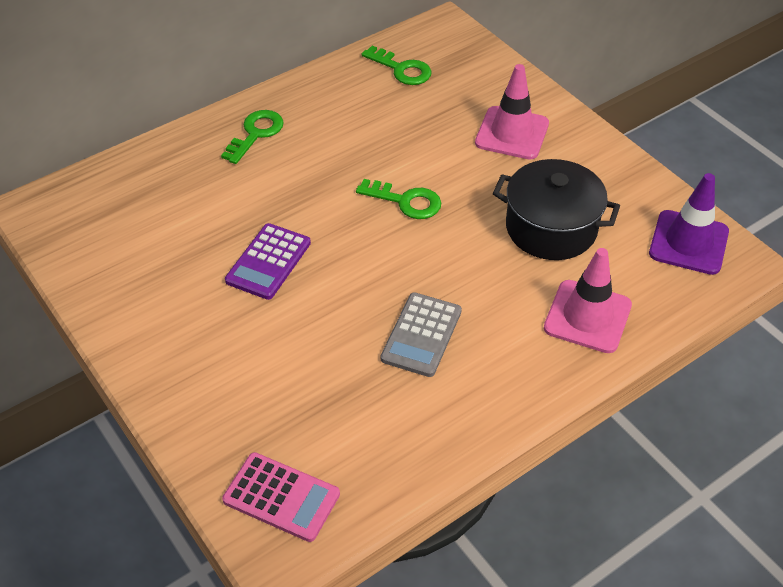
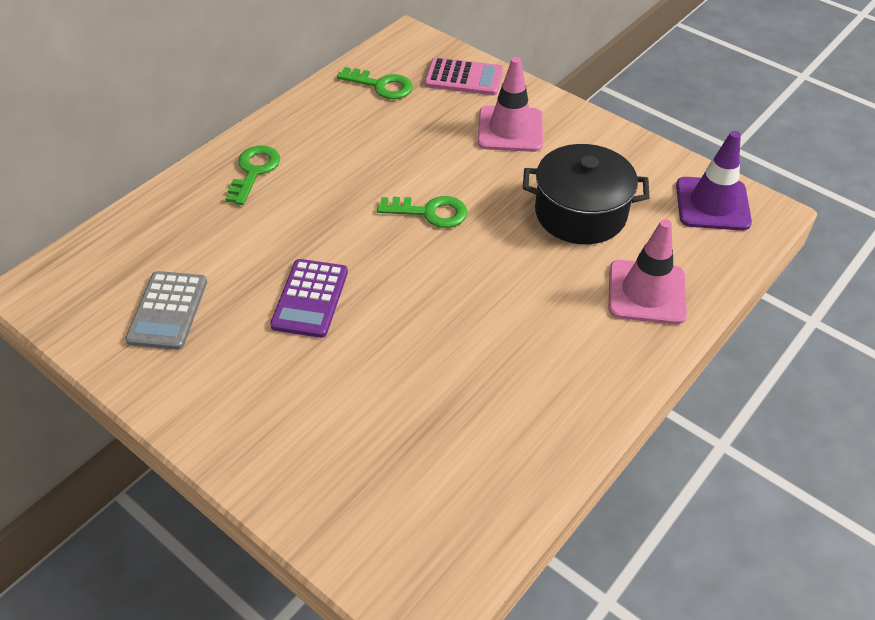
camera: 15 degrees left, 0 degrees up
(281, 497) = (407, 544): pink calculator -> pink calculator (464, 78)
(421, 335) = (492, 342): grey calculator -> grey calculator (168, 311)

